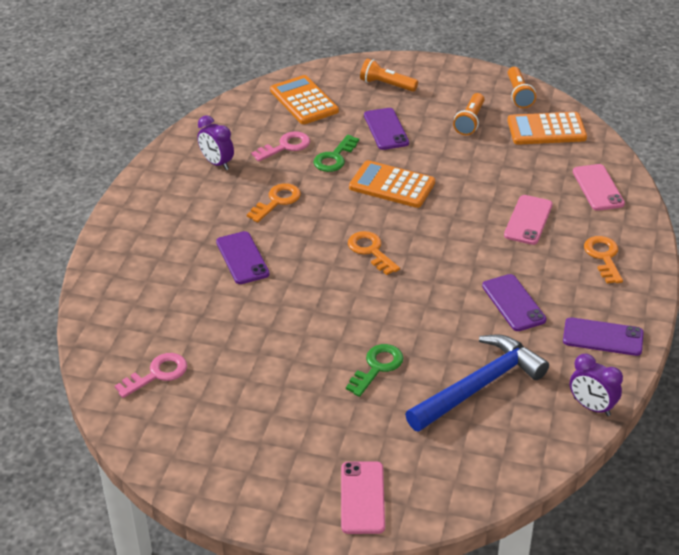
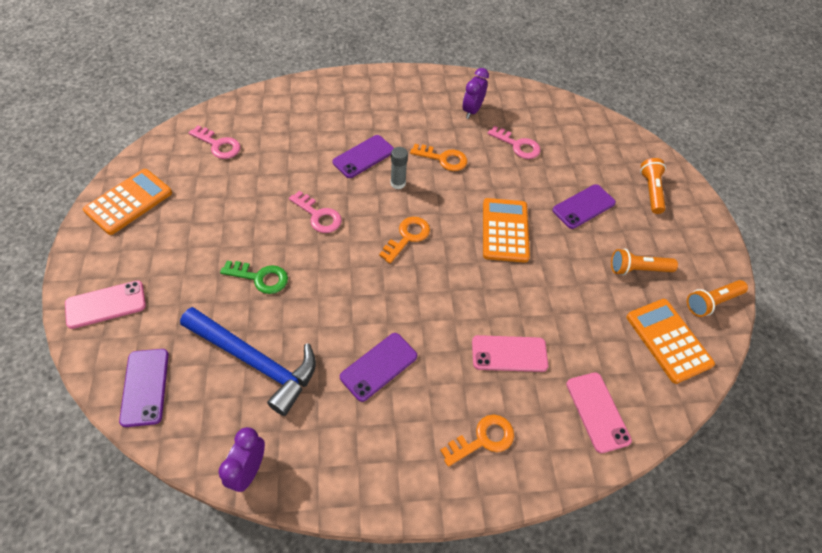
camera: 65 degrees right, 15 degrees up
(295, 241) = (398, 183): none -> grey glue stick
(304, 101) = (587, 141): orange calculator -> orange calculator (129, 202)
(312, 309) = (318, 215): none -> pink key
(334, 157) = (521, 181): green key -> none
(598, 188) = (597, 412): pink phone -> pink phone turned 75 degrees counterclockwise
(603, 337) = (355, 462): purple phone -> purple phone (145, 387)

